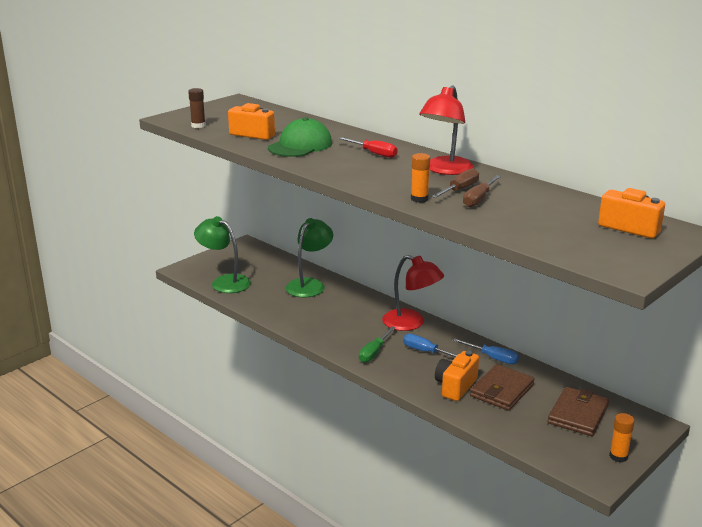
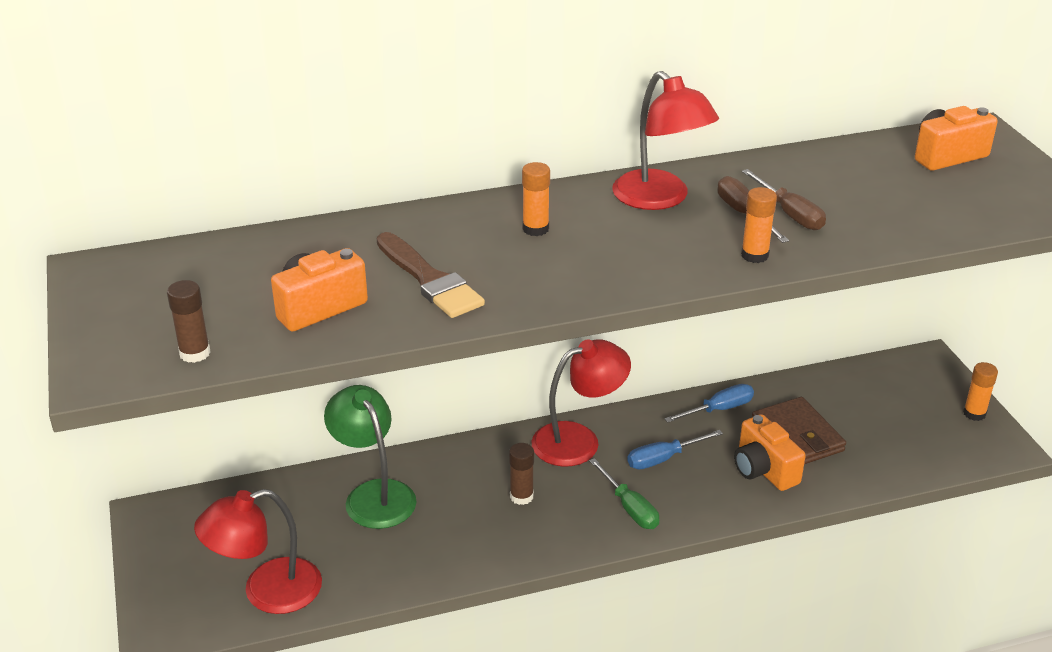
camera: 60 degrees left, 10 degrees up
(224, 282) = (267, 591): green lamp -> red lamp
(300, 145) = (430, 280): green cap -> brown brush
(349, 320) = (521, 496): none -> brown glue stick
(374, 153) = (535, 229): red screwdriver -> orange glue stick
(578, 414) = (881, 402): brown wallet -> none

